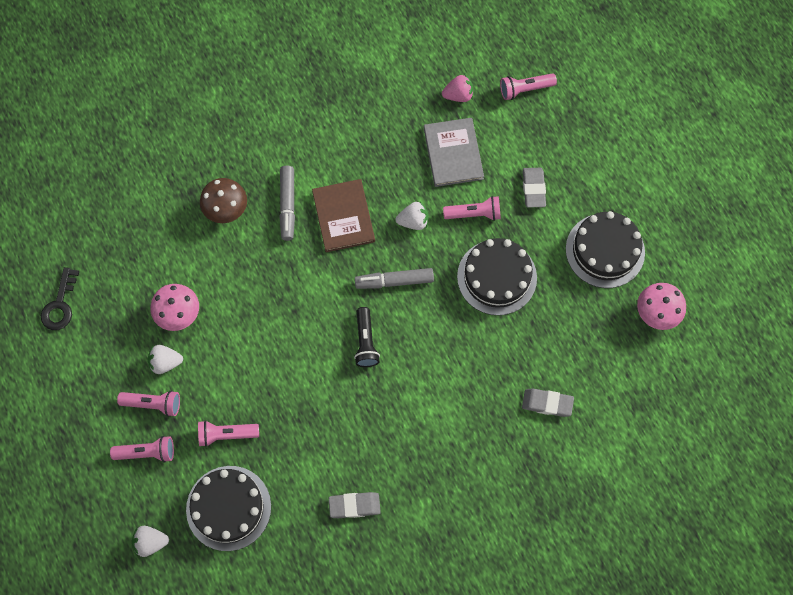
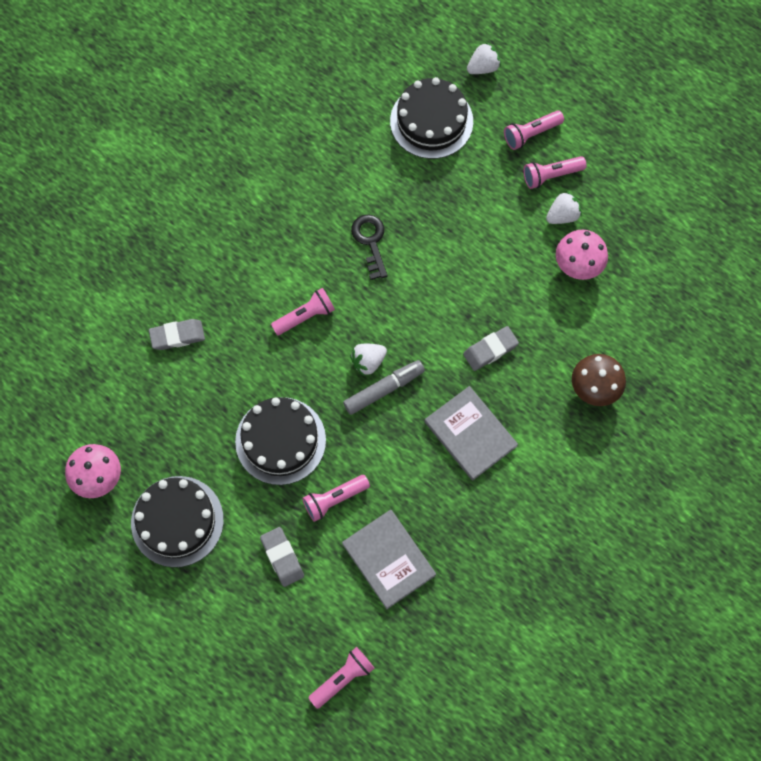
camera: 155 degrees right, 0 degrees up
(60, 304) = (695, 224): black key -> black key (370, 242)
(226, 434) = (468, 179): pink flashlight -> pink flashlight (305, 316)
(287, 205) = (534, 419): grey marker -> none
(343, 216) = (470, 434): brown book -> grey book
(354, 506) = (319, 170): grey eraser -> grey eraser (490, 350)
(365, 342) = (382, 317): black flashlight -> none
(413, 221) = (395, 462): white strawberry -> white strawberry (368, 362)
(458, 95) = (415, 634): pink strawberry -> none

